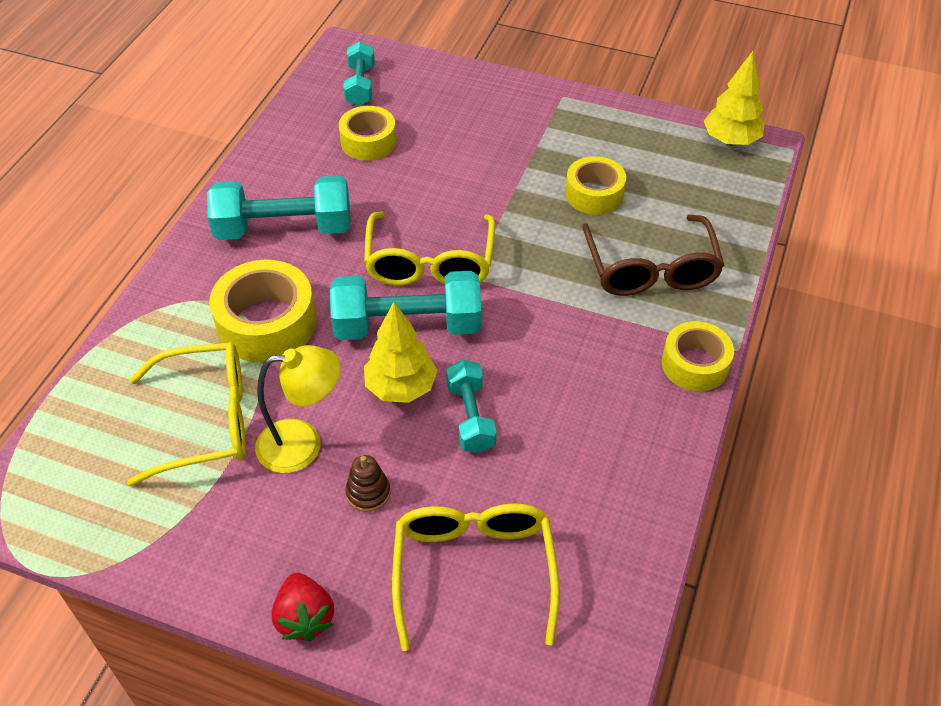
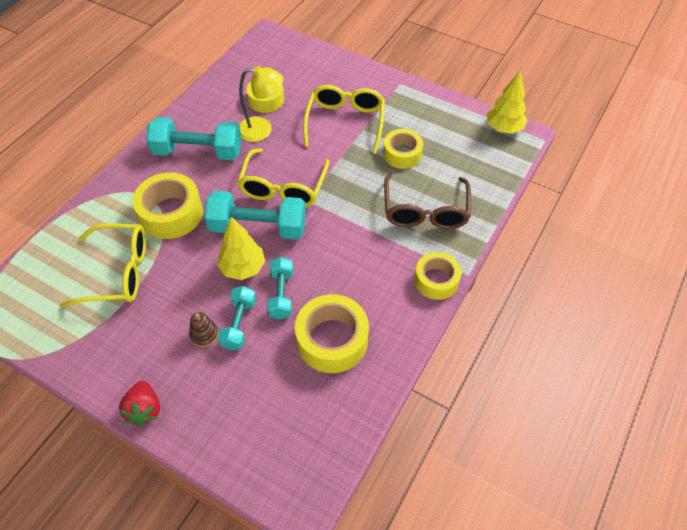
camera: 10 degrees right, 5 degrees up
(303, 444) = (173, 296): yellow lamp -> yellow lamp (262, 129)
(360, 86) = (271, 61): turquoise dumbbell -> turquoise dumbbell (239, 324)
(474, 572) = (256, 397): yellow glasses -> yellow glasses (345, 123)
(565, 471) = (332, 340): none -> yellow tape

